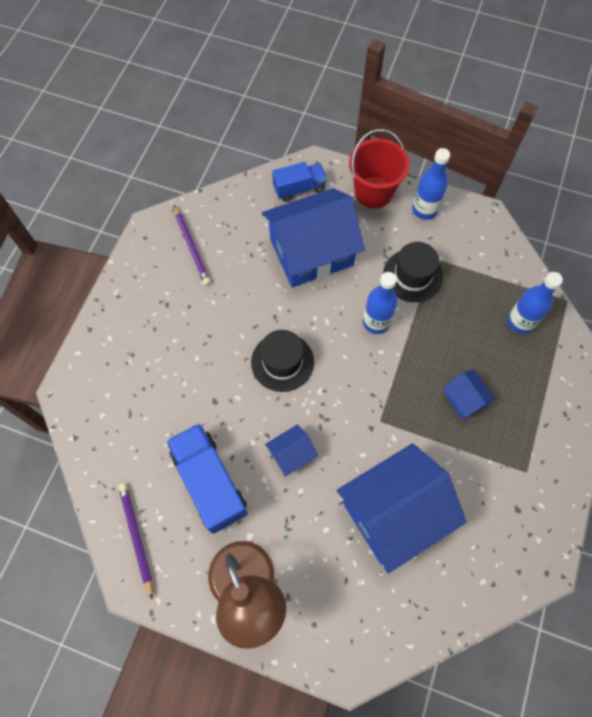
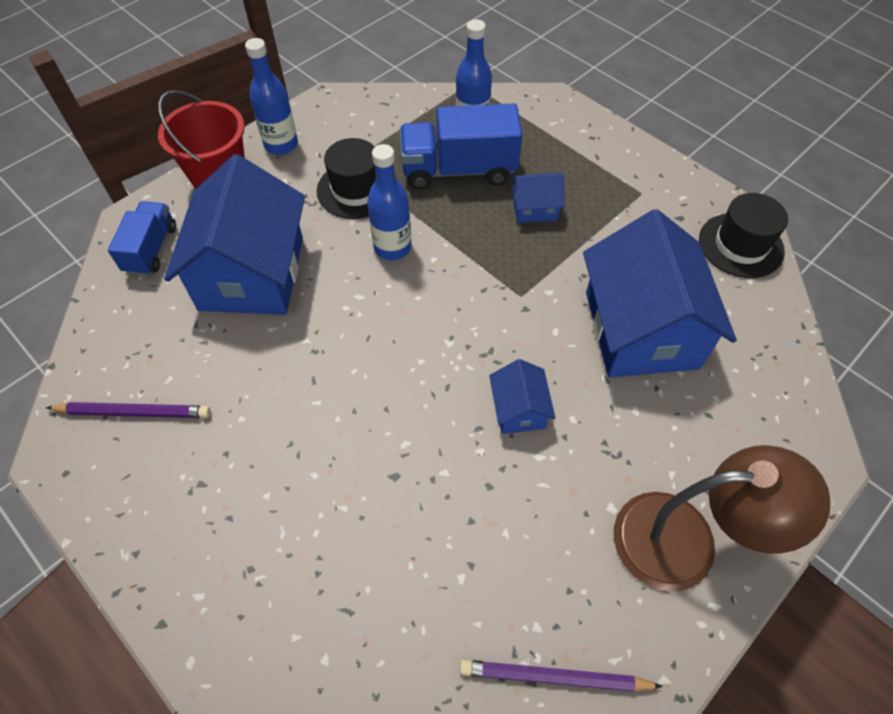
camera: 65 degrees left, 10 degrees down
(209, 482) = (512, 531): blue truck -> blue truck (459, 170)
(282, 362) = (385, 368): black hat -> black hat (740, 245)

